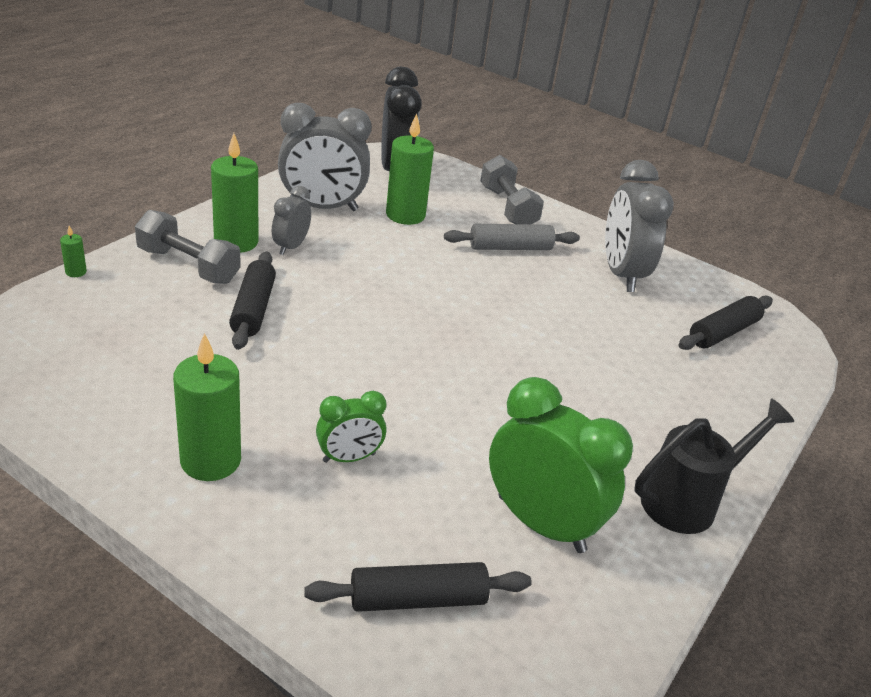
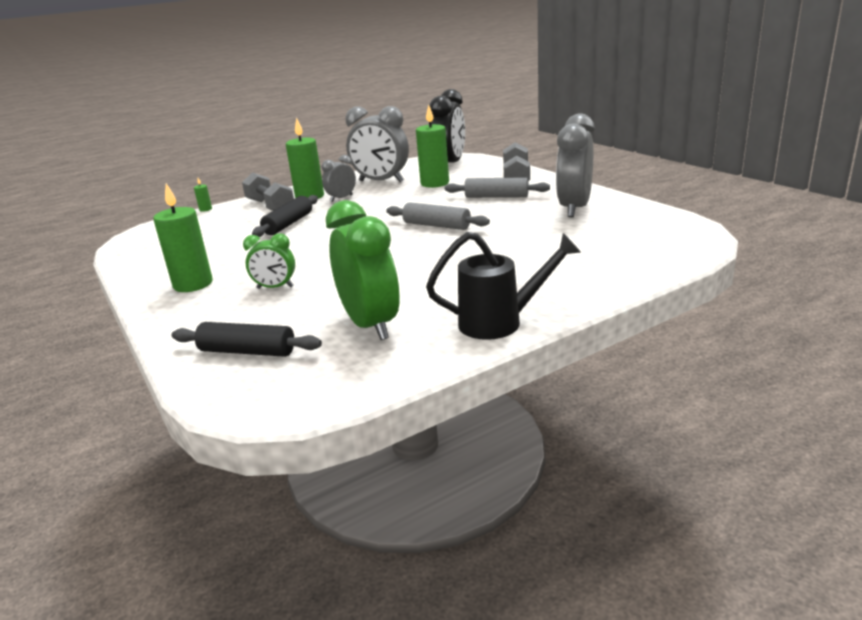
camera: 30 degrees right, 10 degrees down
(476, 311) = (436, 226): none -> grey rolling pin
(723, 332) = (633, 238): black rolling pin -> none

